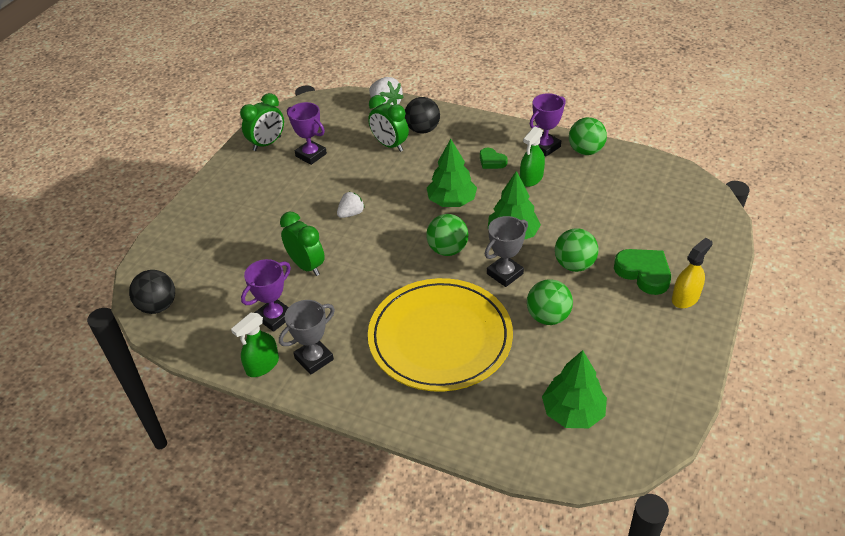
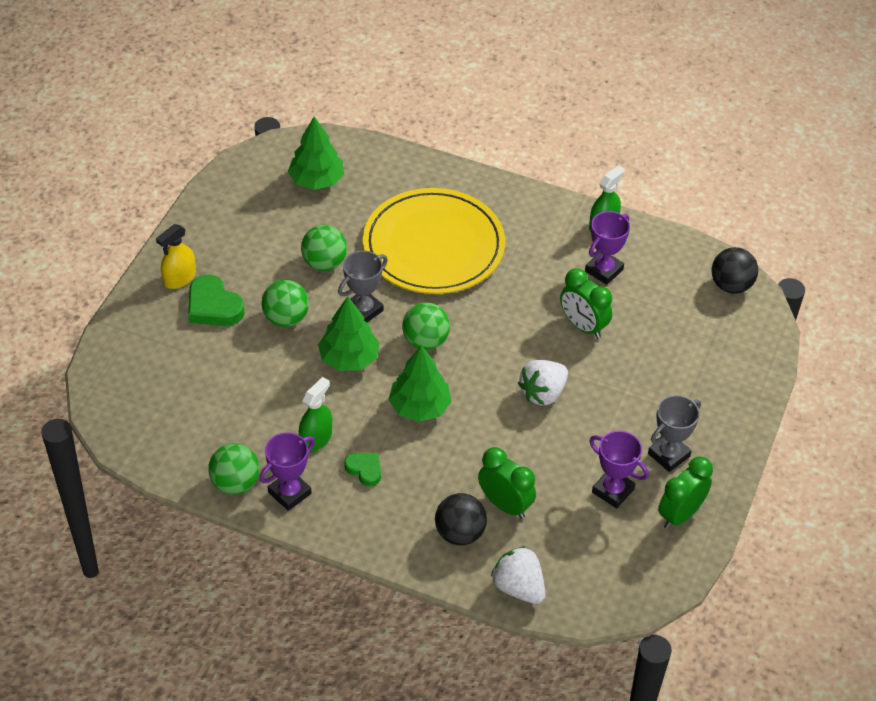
camera: 175 degrees right, 5 degrees up
(314, 359) = (555, 230): grey trophy -> grey trophy (668, 455)
(351, 213) = (543, 393): white strawberry -> white strawberry, size x1.53

